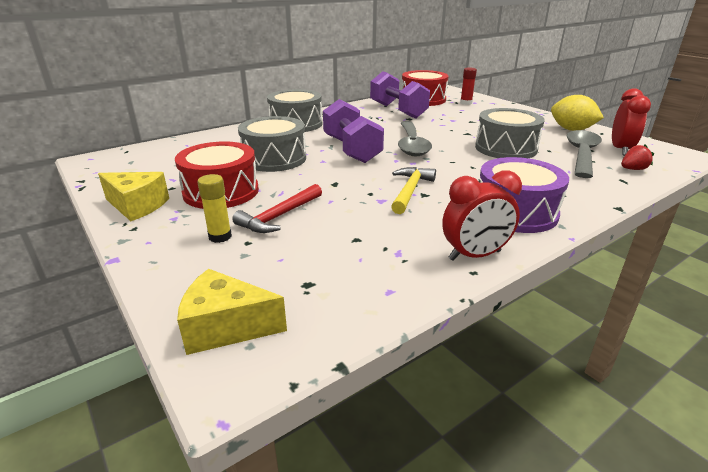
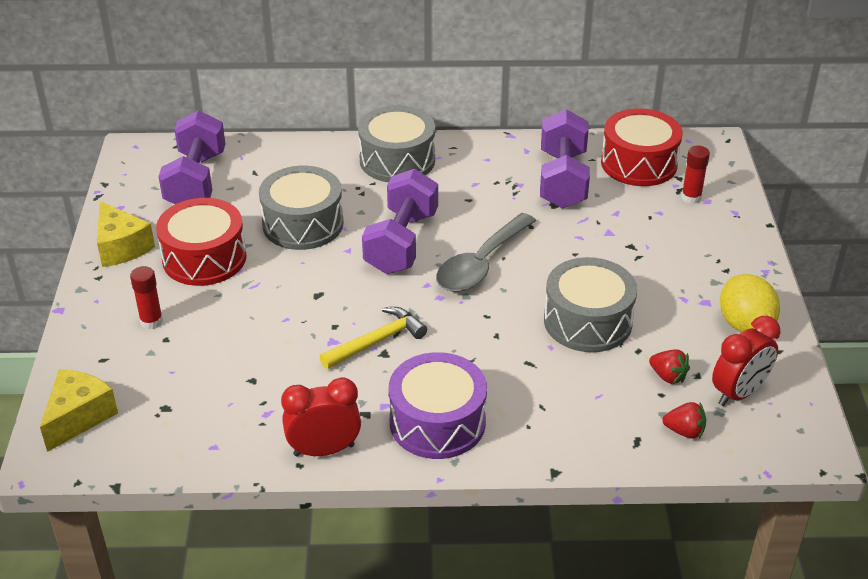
camera: 35 degrees right, 10 degrees up
(164, 161) = (196, 181): none -> purple dumbbell
(220, 236) = (151, 321): yellow glue stick -> red glue stick
(226, 327) = (78, 417): yellow cheese -> yellow cheese turned 75 degrees clockwise
(280, 216) = (221, 319): red hammer -> none
(475, 255) = (324, 450): red clock -> red clock turned 150 degrees clockwise
(581, 154) = (668, 376): grey spoon -> red strawberry

